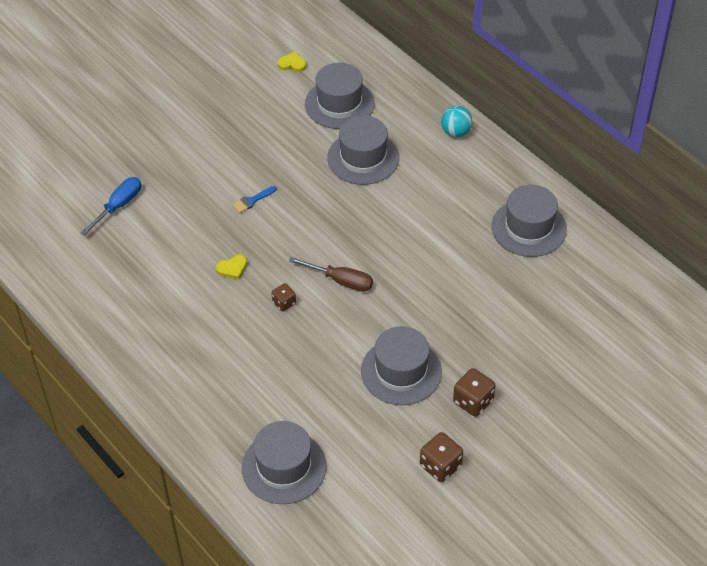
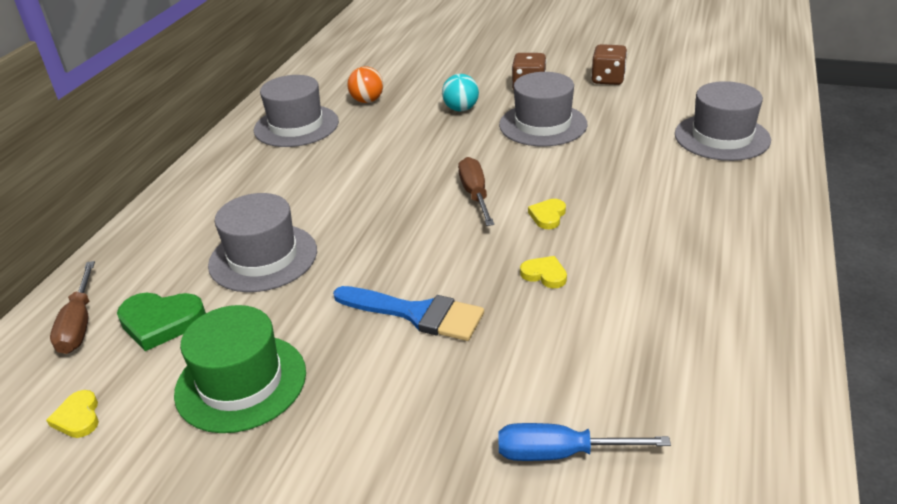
camera: 120 degrees left, 15 degrees down
(252, 201) = (417, 314): blue brush -> blue brush, size x1.98
(264, 120) = (241, 382): none -> green hat
(284, 303) = (548, 216): brown dice -> yellow heart
(339, 104) = (161, 322): grey hat -> green heart
(366, 74) = (79, 325): none -> brown screwdriver
(456, 132) = (171, 211): turquoise ball -> turquoise ball (461, 109)
(539, 285) = (367, 101): none -> orange ball

